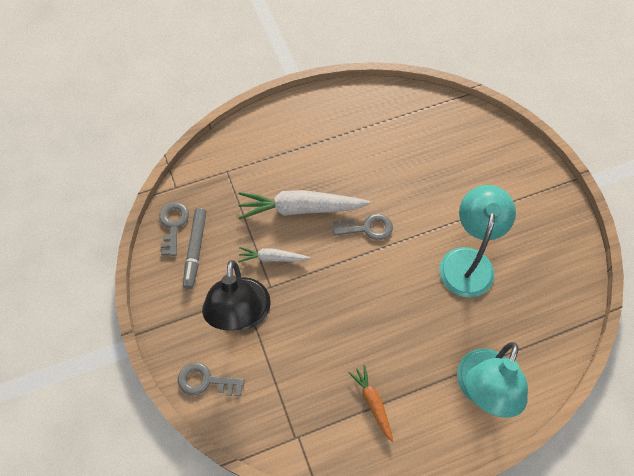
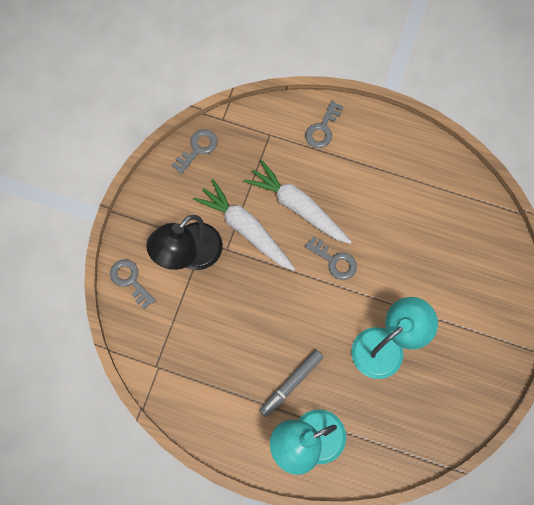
camera: 40 degrees right, 10 degrees up
(195, 250) = (198, 180): grey marker -> grey marker (291, 383)
(266, 137) = (322, 129): none -> grey key
(272, 258) = (246, 229): white carrot -> white carrot, size x1.89
(373, 403) = (225, 387): orange carrot -> none

